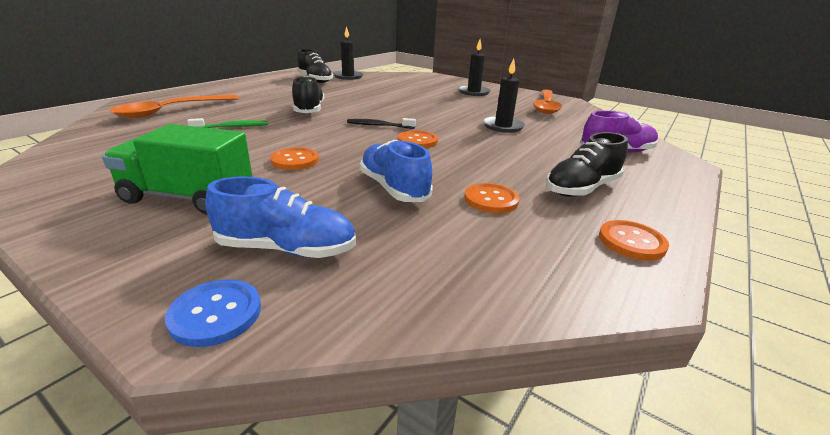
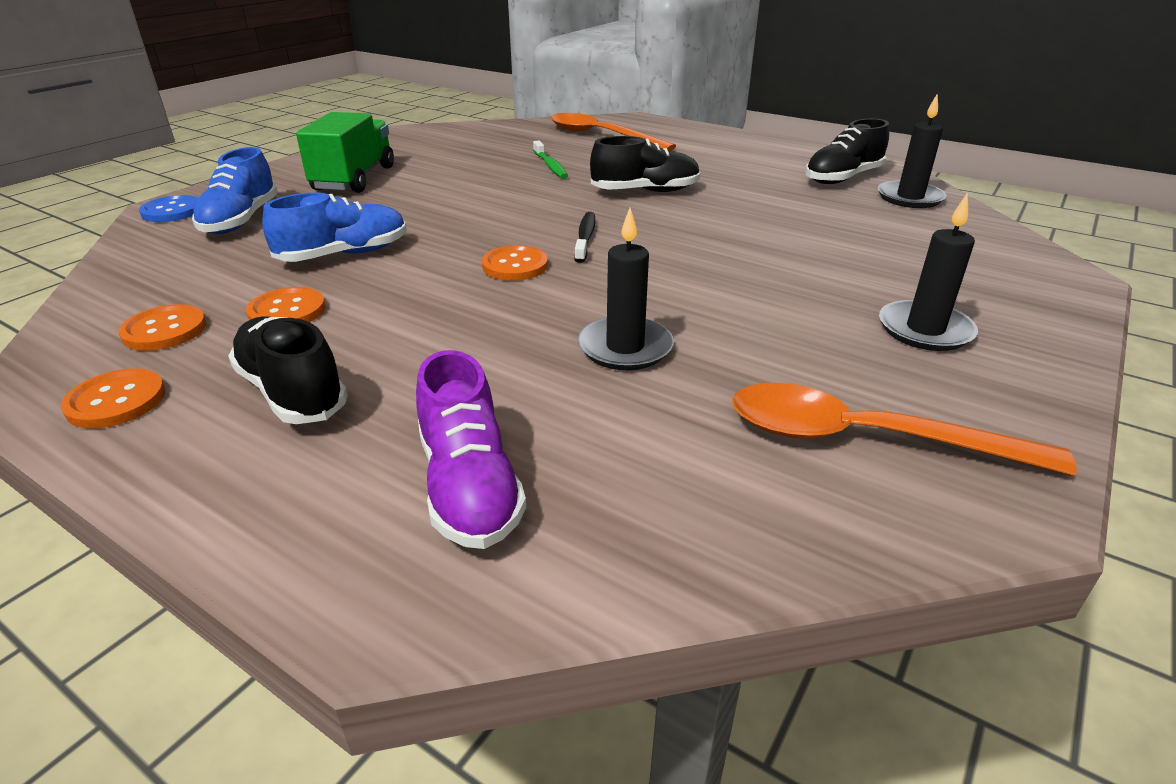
camera: 90 degrees right, 5 degrees up
(295, 160) = (438, 203): orange button -> orange button (164, 330)

